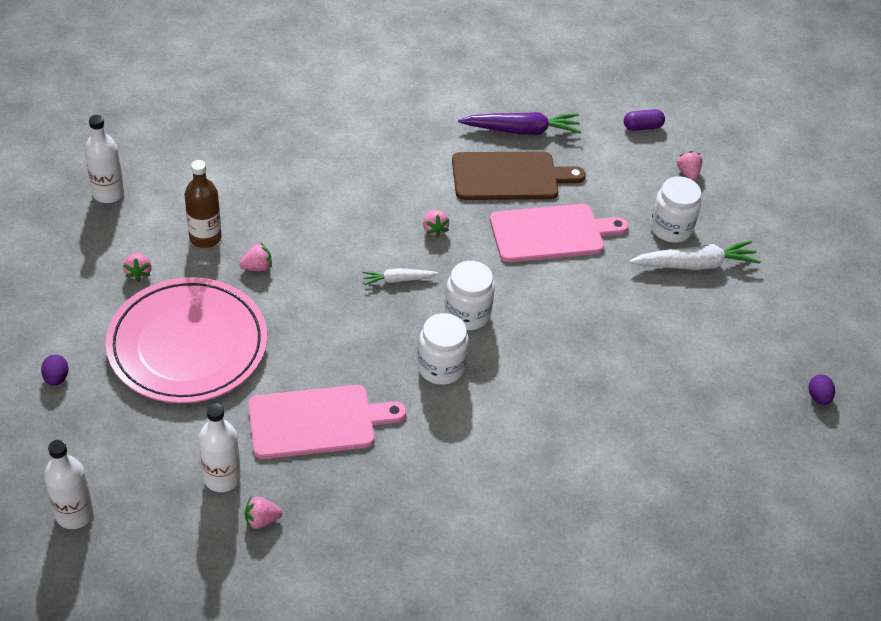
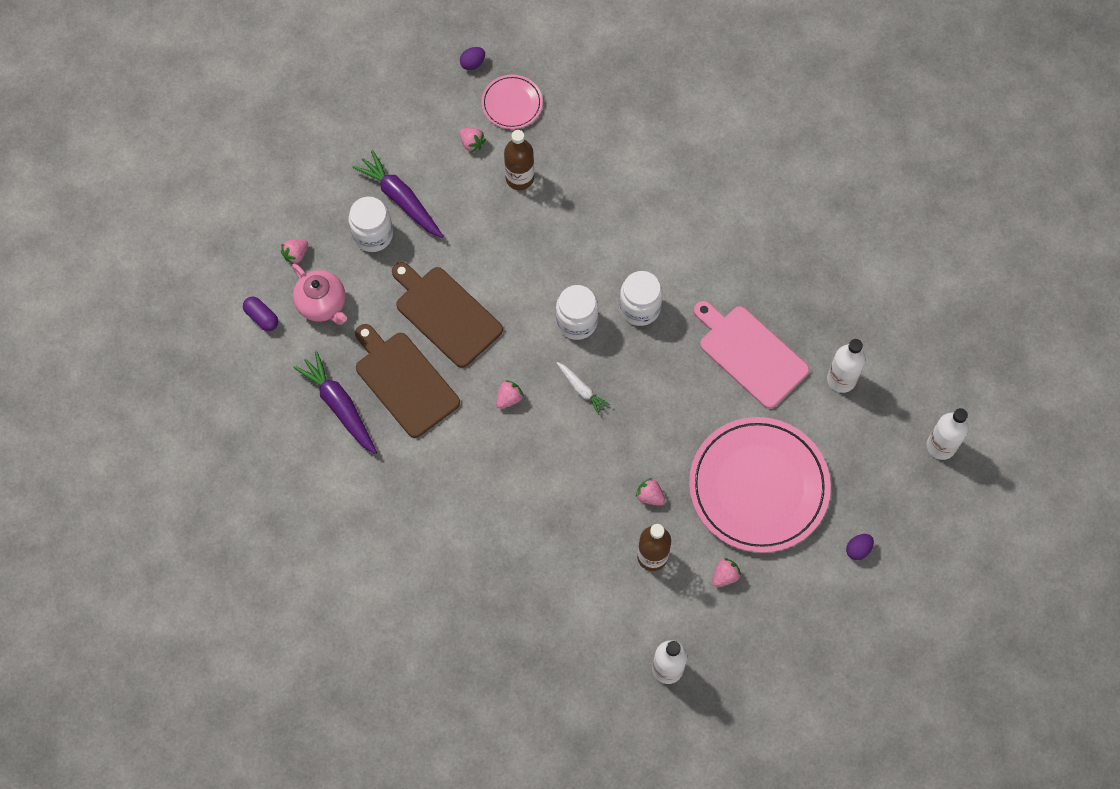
camera: 120 degrees left, 20 degrees up
(262, 520) = (850, 332): pink strawberry -> pink strawberry (472, 143)
(551, 233) = (446, 314): pink cutting board -> brown cutting board
(625, 165) = (322, 304): none -> pink teapot
(654, 359) = (519, 178): none -> brown bottle
(694, 264) = (401, 199): white carrot -> purple carrot
(747, 401) = (512, 103): none -> pink plate

